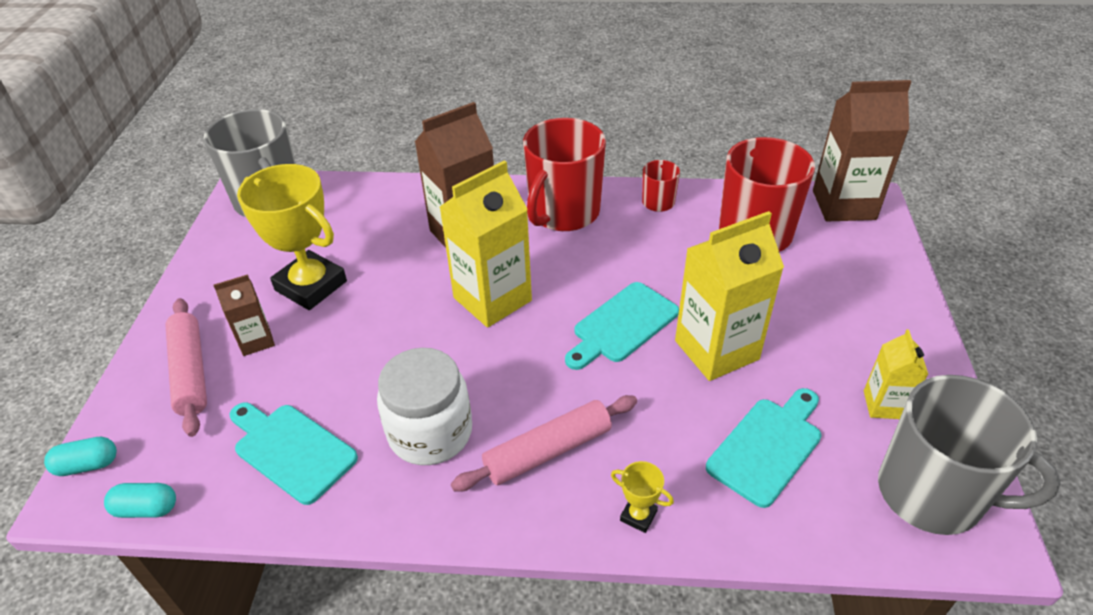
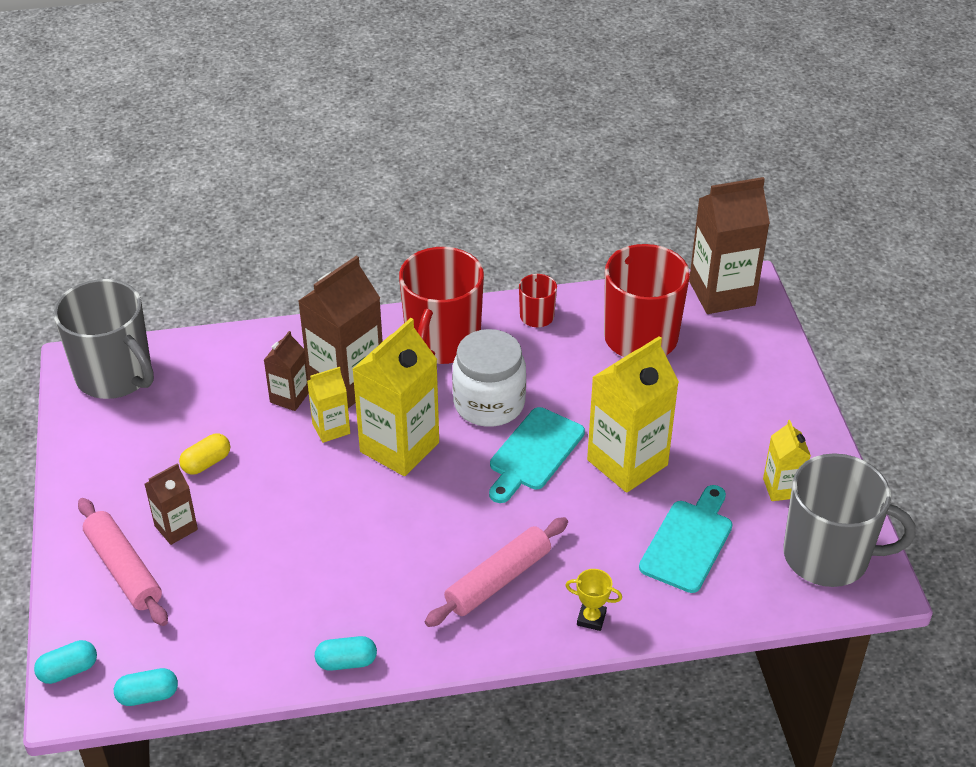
camera: 15 degrees left, 0 degrees up
(291, 450) = (260, 621): turquoise cutting board -> none
(311, 286) = (206, 463): yellow trophy -> yellow capsule
(358, 513) = (346, 662): none -> turquoise capsule
(409, 240) = (289, 397): none -> brown carton
(430, 432) = (385, 583): white jar -> white jar (489, 403)
(435, 272) = (331, 428): none -> yellow carton

